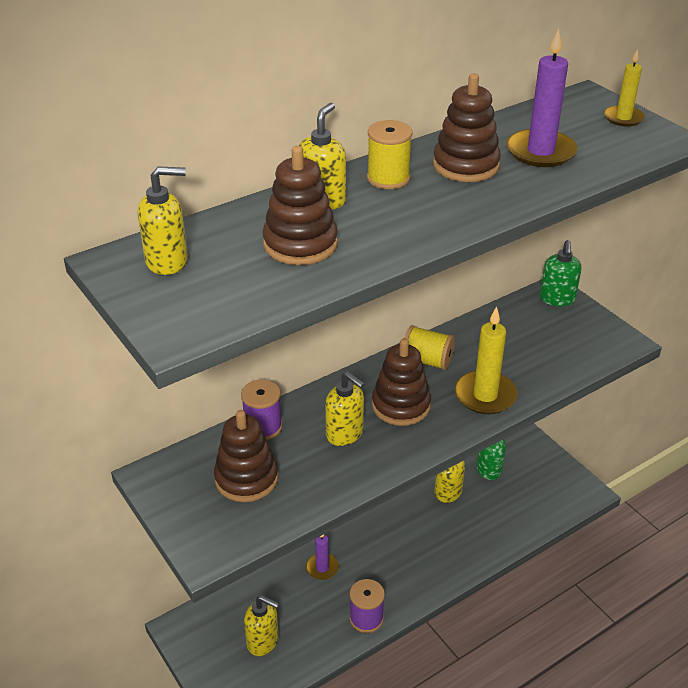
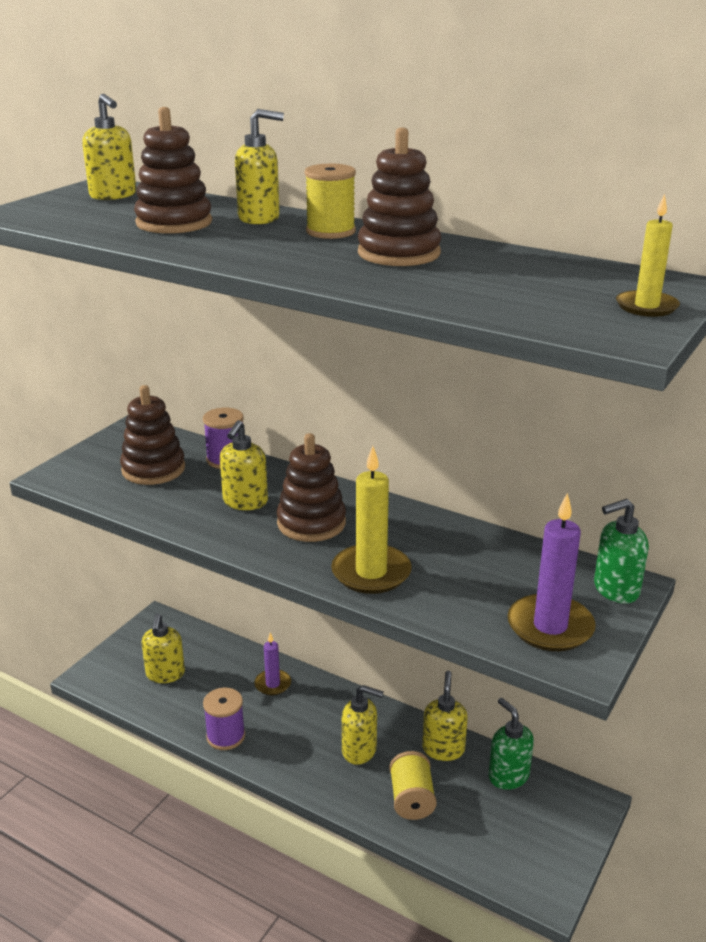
camera: 65 degrees right, 10 degrees down
(425, 539) = (359, 750): none -> yellow soap dispenser
(427, 361) = (399, 522): yellow spool -> yellow spool (411, 799)
(540, 152) = (480, 278): purple candle -> purple candle (550, 627)

